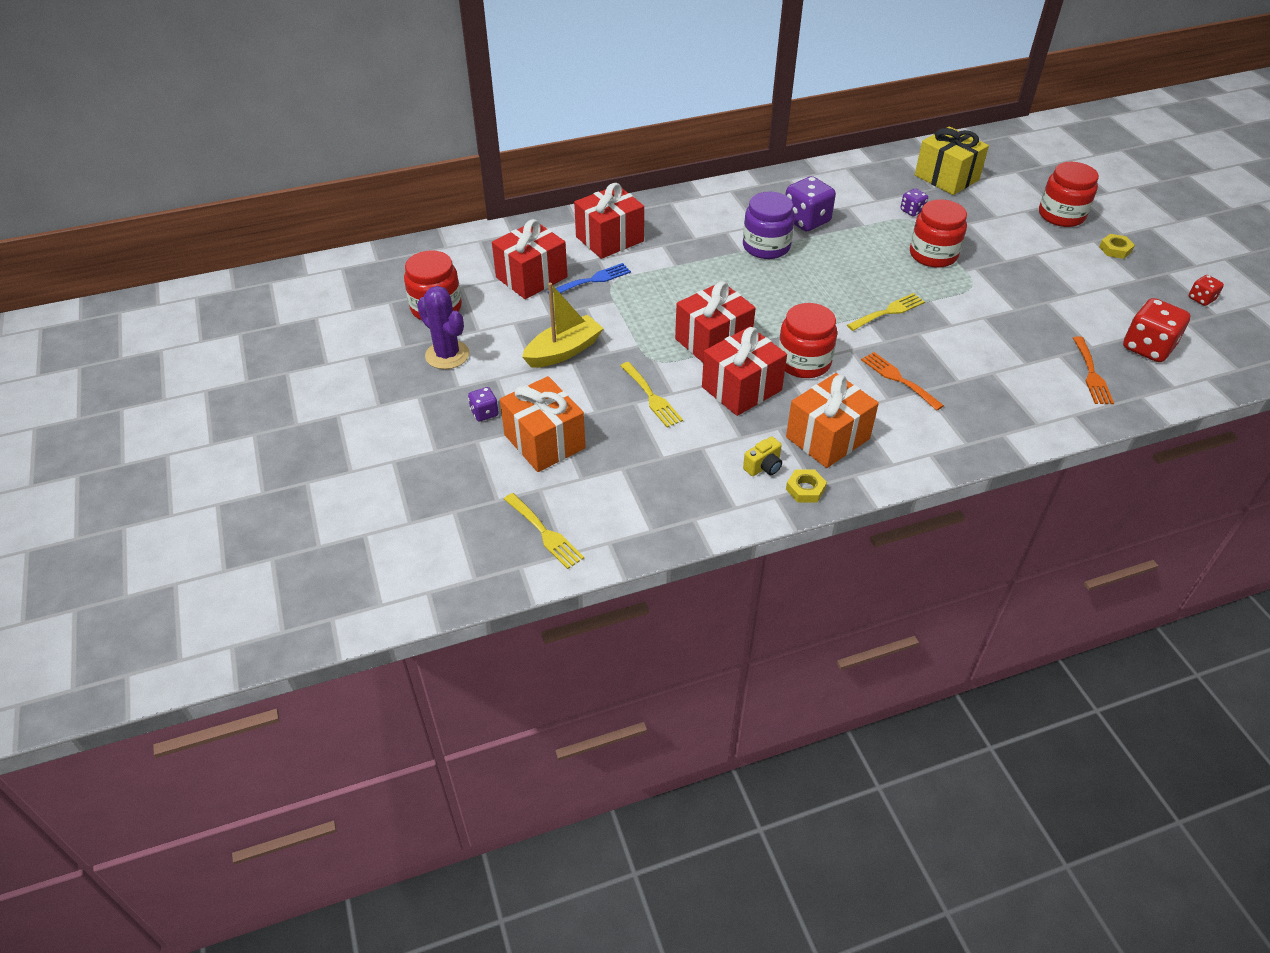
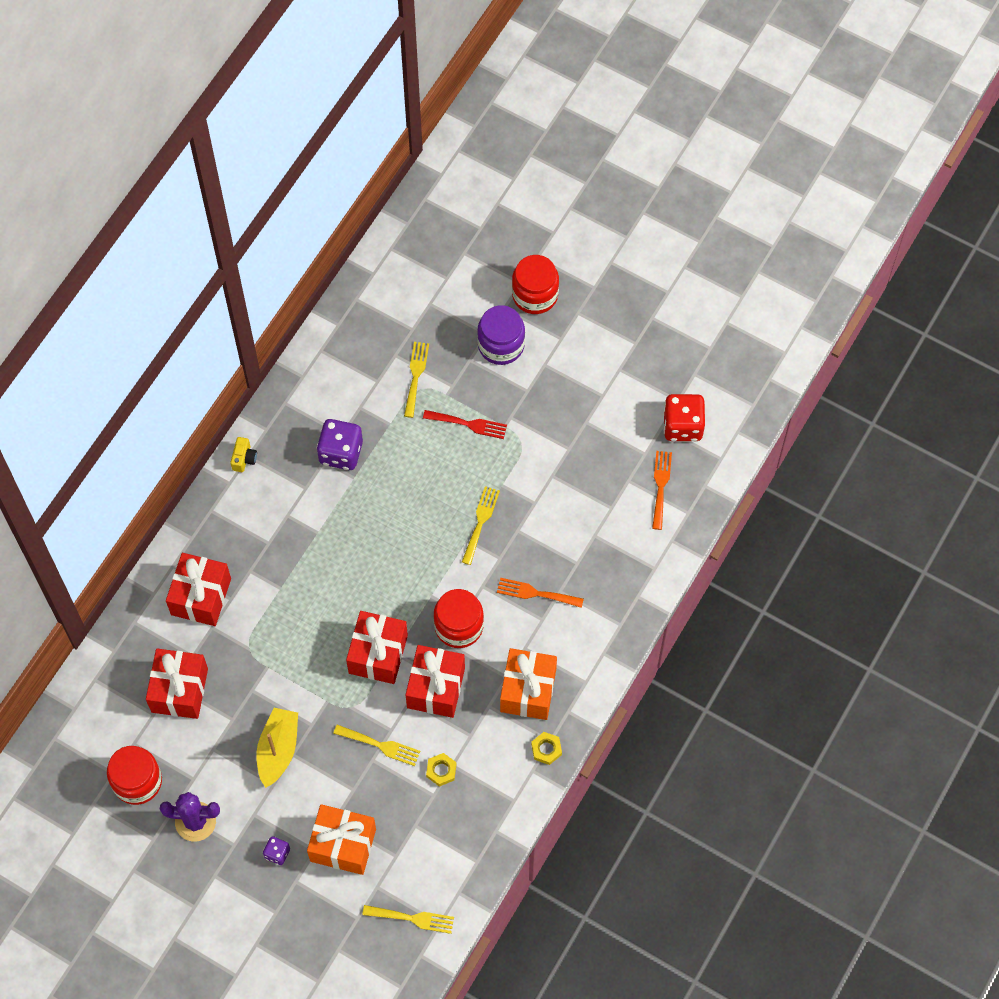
camera: 40 degrees left, 20 degrees up
(593, 280) = (231, 656): blue fork -> none
(763, 467) = (506, 751): yellow camera -> yellow camera (244, 459)
(766, 246) = (333, 511): purple jar -> purple jar (501, 345)
(912, 211) = (416, 376): purple dice -> yellow fork
(933, 255) = (469, 424): red jar -> red fork
(946, 177) = (413, 305): yellow gift -> none
(1091, 374) = (660, 486): orange fork -> orange fork turned 135 degrees counterclockwise
(1115, 249) = (599, 314): yellow nut -> yellow nut (441, 770)
(1201, 299) = (691, 336): red dice -> none

